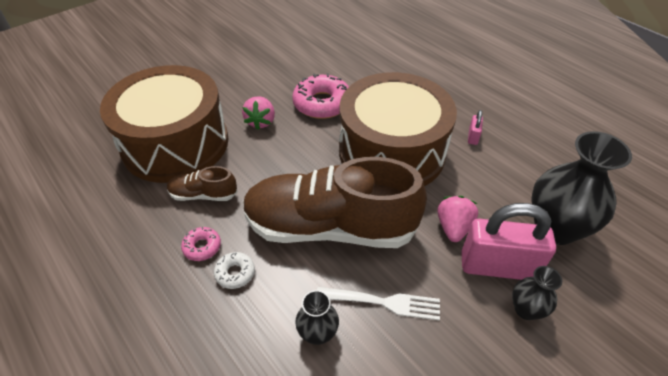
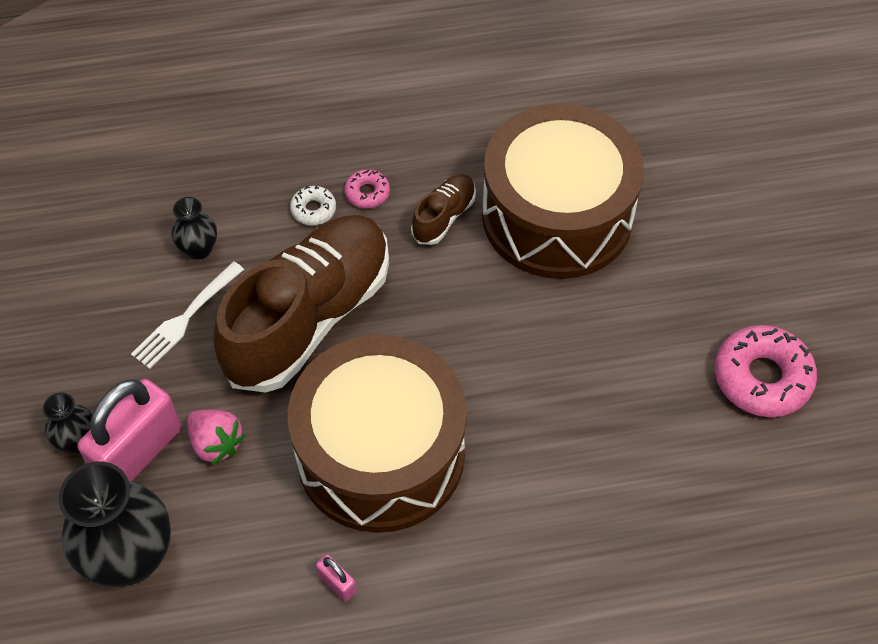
camera: 120 degrees right, 10 degrees up
(261, 122) = (544, 324): pink strawberry -> none
(322, 103) = (539, 420): pink donut -> pink donut (762, 378)

